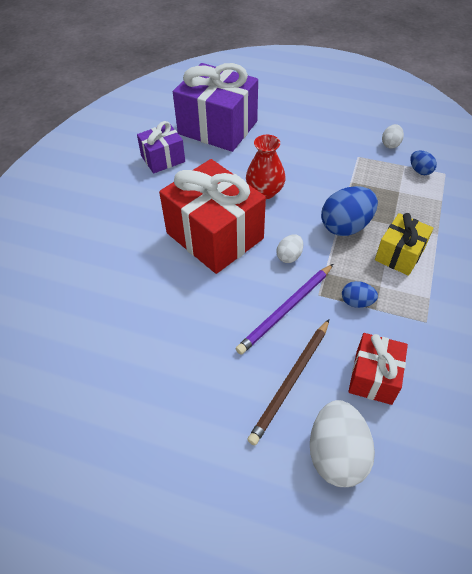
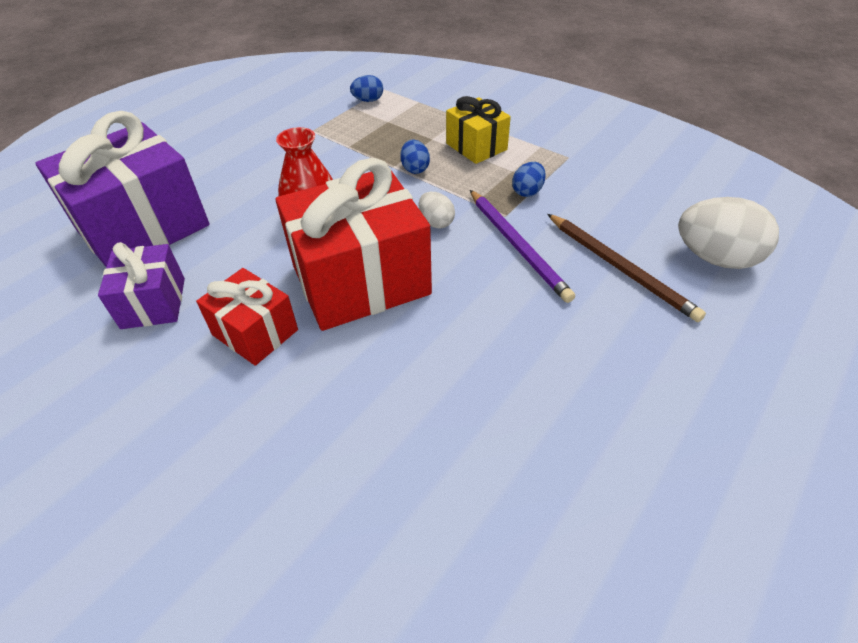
camera: 70 degrees left, 5 degrees down
(345, 226) = (415, 169): blue egg -> blue egg, size x0.52
(373, 377) = (627, 208): red gift -> red gift (255, 332)
(390, 144) = (312, 105): white egg -> none

